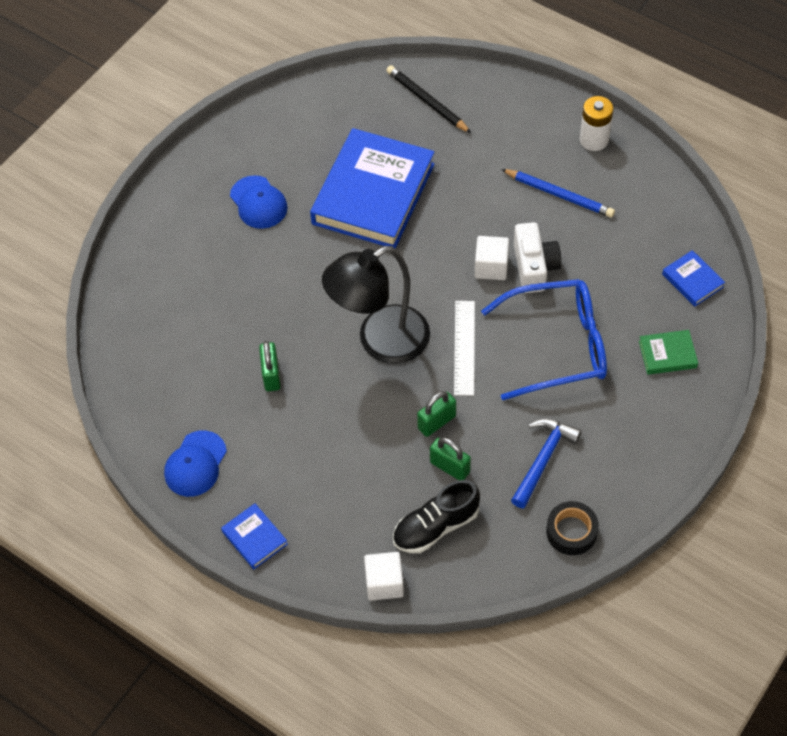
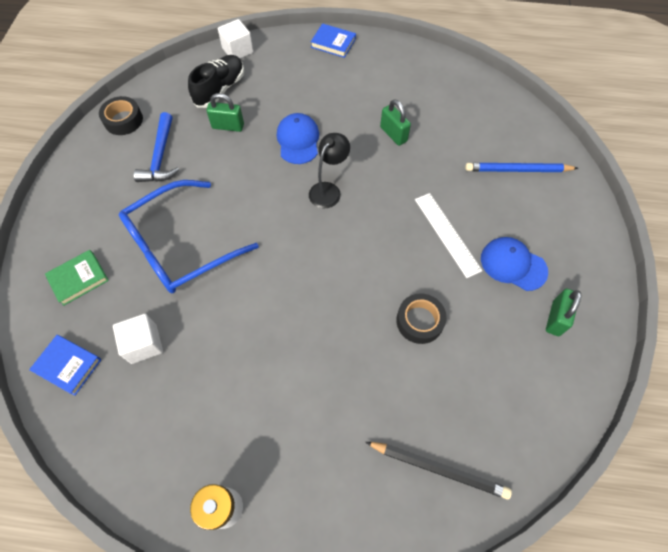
camera: 150 degrees right, 5 degrees up
(195, 464) = (401, 65): blue cap -> blue cap (298, 140)
(373, 194) = (419, 321): blue book -> black tape
(380, 341) = (328, 190): black lamp -> black lamp, size x0.52
(436, 422) = (252, 151): green padlock -> green padlock (555, 318)
(464, 347) = (258, 213): white ruler -> white ruler (447, 234)
(491, 267) = (270, 294): white cube -> white cube (144, 344)
(534, 267) = (229, 312): white camera -> none
(559, 195) = (236, 407): blue pencil -> blue pencil (517, 170)

